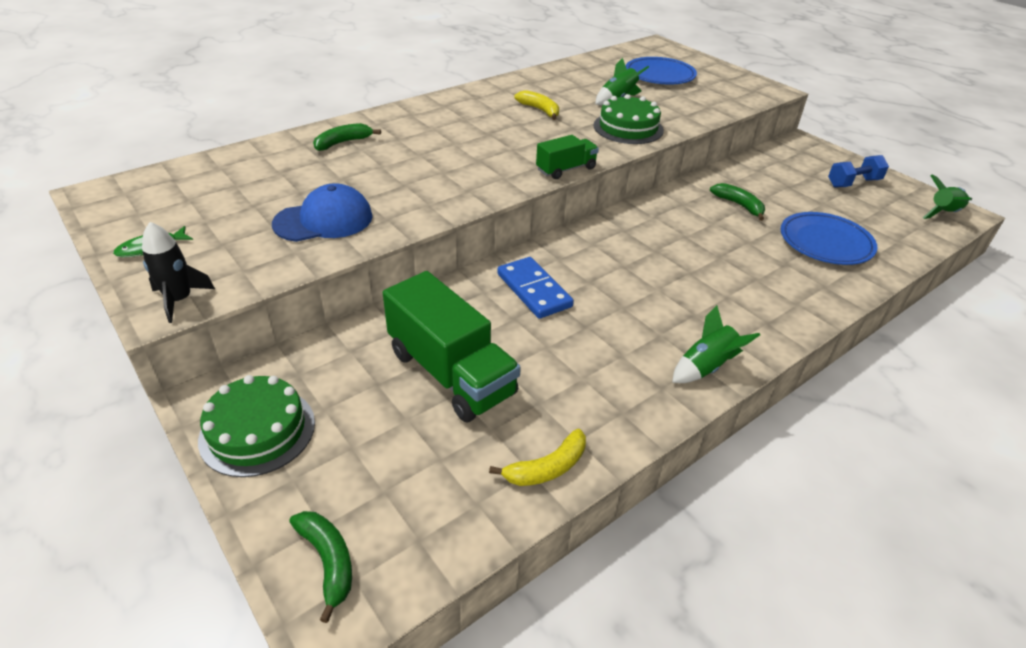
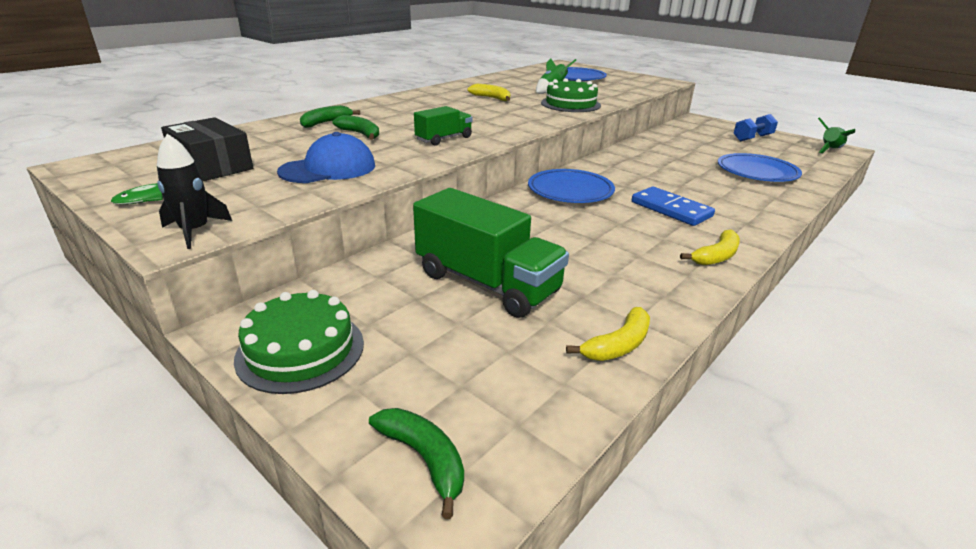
camera: 10 degrees left, 10 degrees down
(214, 205) = (212, 166): none -> black box
(534, 290) = (535, 219): blue domino -> blue domino (671, 209)
(566, 169) = (534, 128): green truck -> green truck (444, 139)
(589, 252) = (570, 191): none -> blue plate
(706, 367) = (716, 256): green rocket -> yellow banana
(739, 205) = (675, 155): green banana -> green banana (360, 134)

